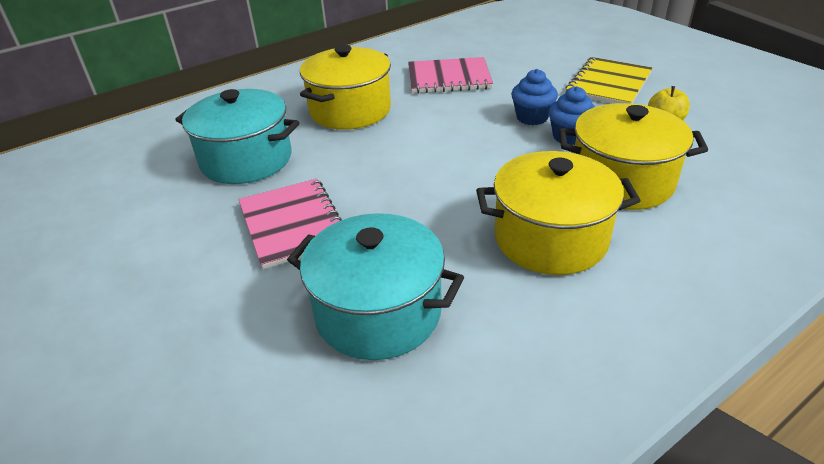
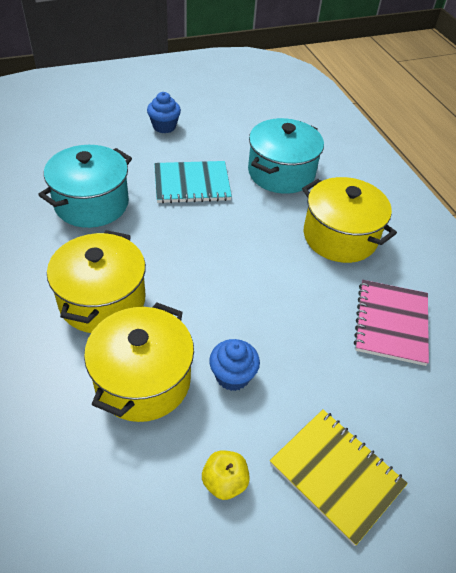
camera: 100 degrees right, 10 degrees up
(292, 224) = (192, 184): pink notebook -> turquoise notebook
(532, 117) = (281, 361): blue cupcake -> blue cupcake (164, 126)

